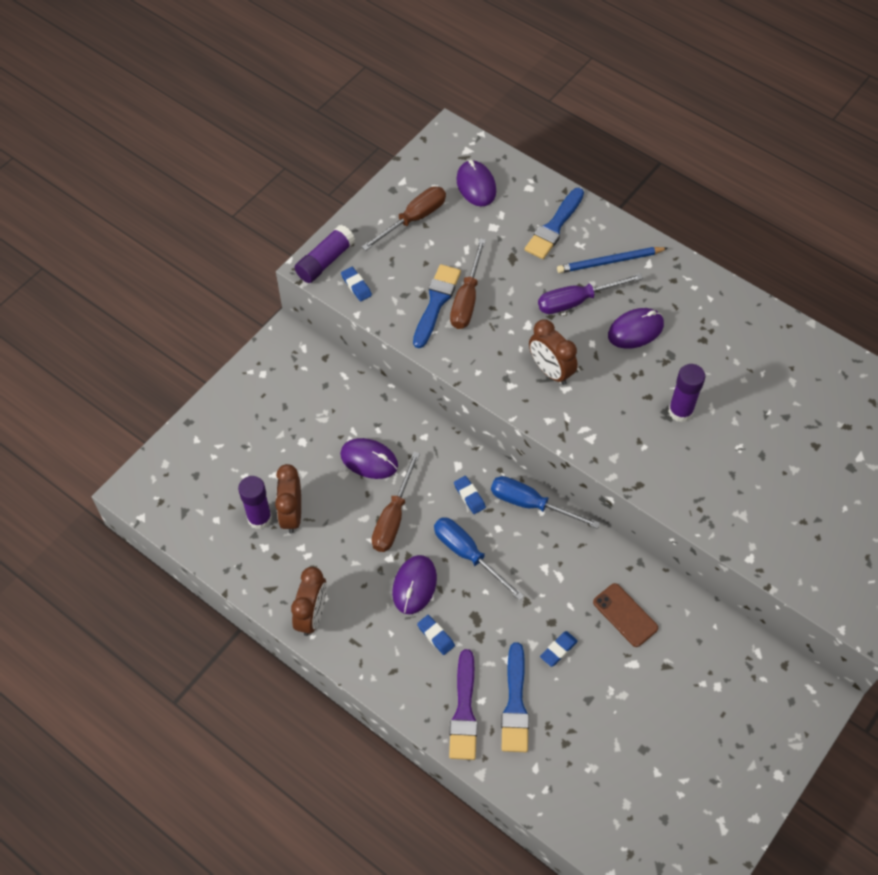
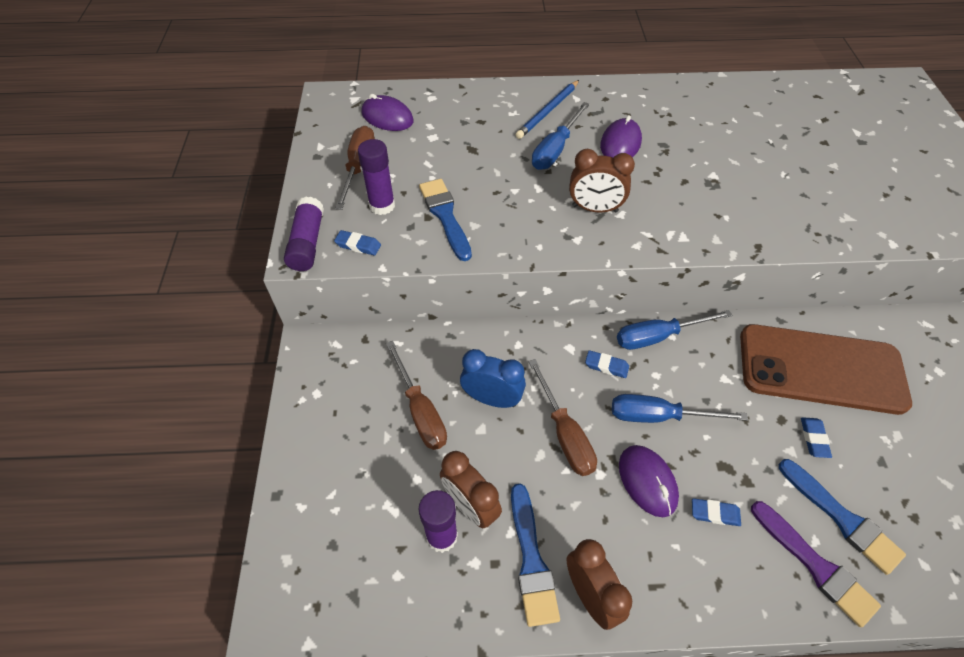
camera: 40 degrees left, 5 degrees down
(369, 460) = (492, 399): purple mouse -> blue clock
(467, 299) = (468, 198): brown screwdriver -> brown screwdriver (420, 411)
(554, 227) = (480, 111): blue brush -> blue brush (531, 559)
(576, 301) = (555, 149): purple screwdriver -> blue screwdriver
(625, 615) = (821, 369): brown phone -> brown phone, size x2.25
(680, 411) = (718, 176): purple glue stick -> purple glue stick (382, 205)

